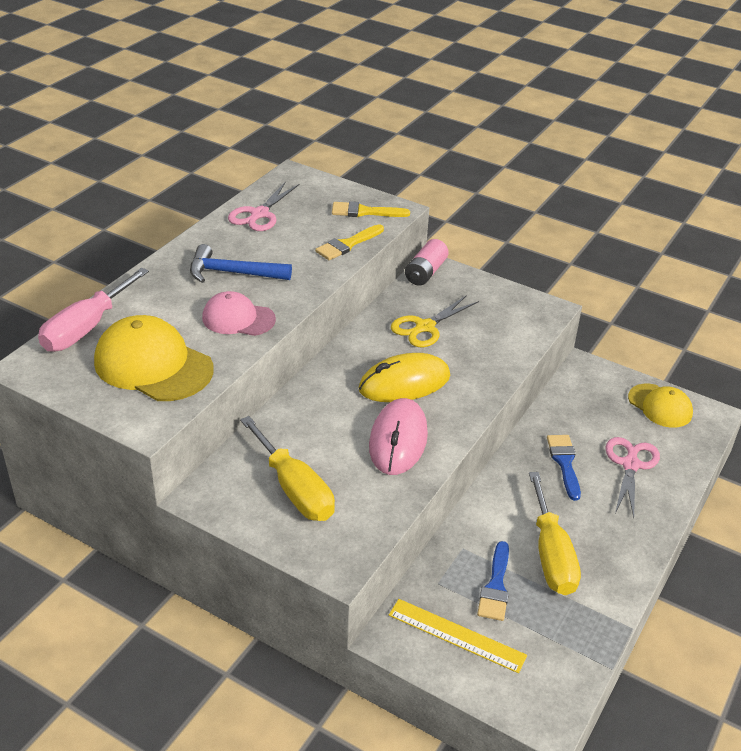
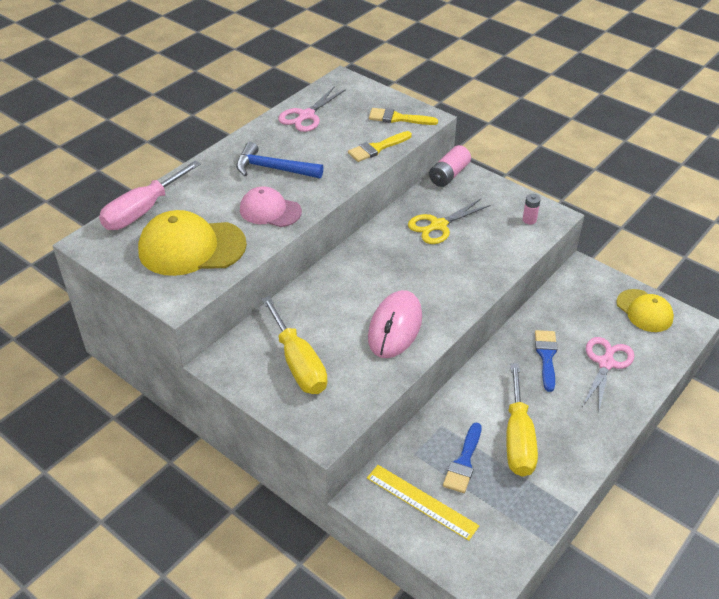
camera: 10 degrees right, 5 degrees up
(153, 365) = (191, 247): yellow cap -> yellow cap turned 45 degrees counterclockwise
(404, 383) = (410, 276): yellow mouse -> none
(524, 315) = (529, 220): none -> pink battery

